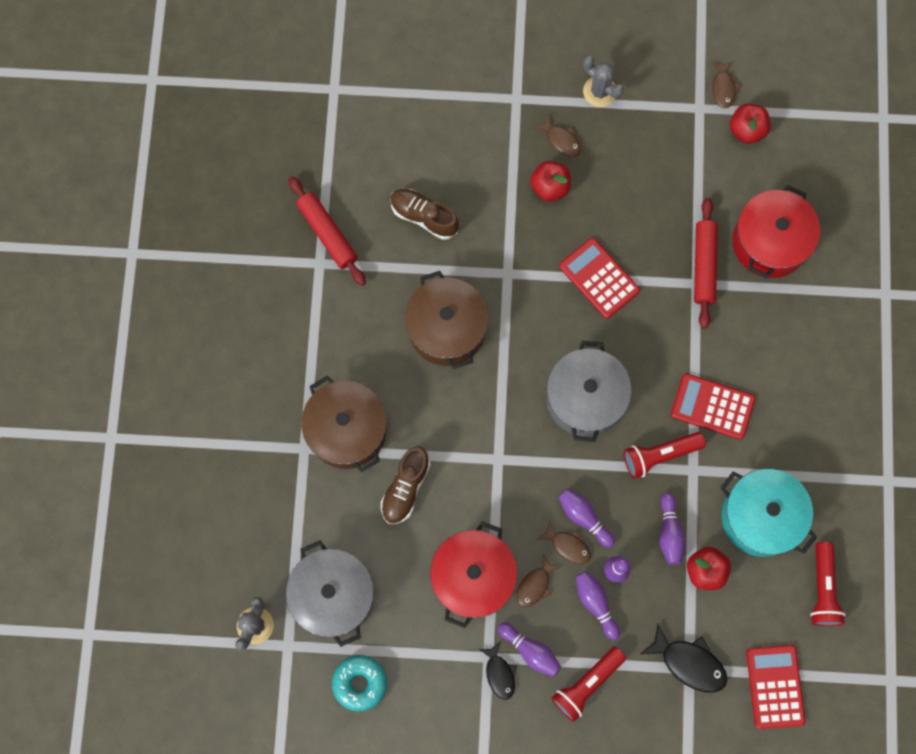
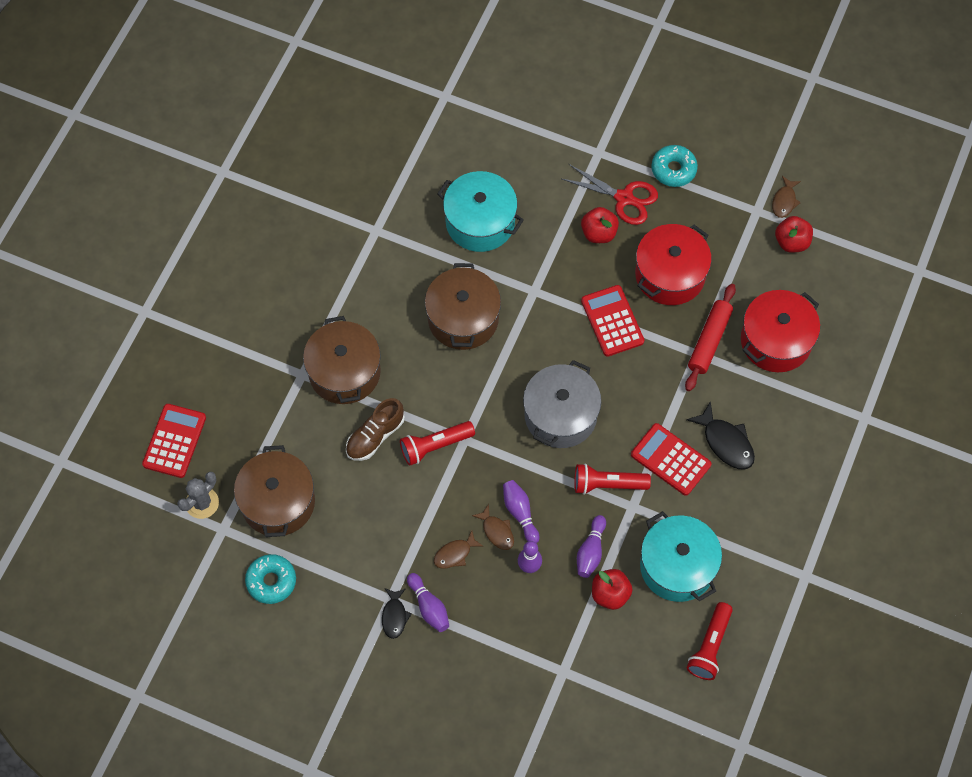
camera: 20 degrees right, 10 degrees down
(327, 234) = (392, 209): red rolling pin -> none
(333, 596) = (278, 502): grey pot -> brown pot
(424, 217) = (480, 222): brown shoe -> turquoise pot
(473, 577) = (403, 528): red pot -> red pot (670, 275)
(561, 140) = (624, 198): brown fish -> red scissors
(586, 684) = (467, 652): red flashlight -> red flashlight (435, 446)
(595, 604) = (502, 588): purple bowling pin -> none
(599, 91) = (673, 169): grey cactus -> turquoise donut
(689, 663) = (565, 666): black fish -> black fish (726, 442)
(774, 686) = (634, 713): red calculator -> red calculator (174, 441)

